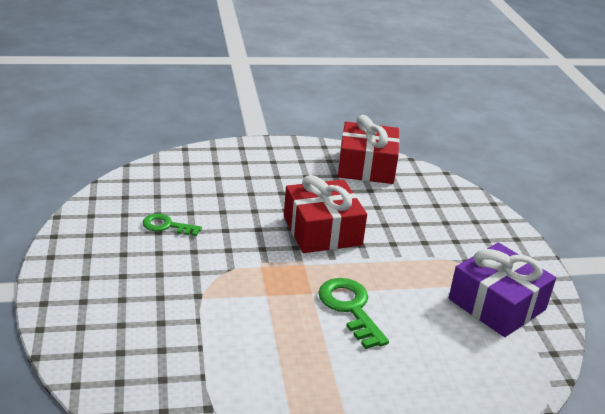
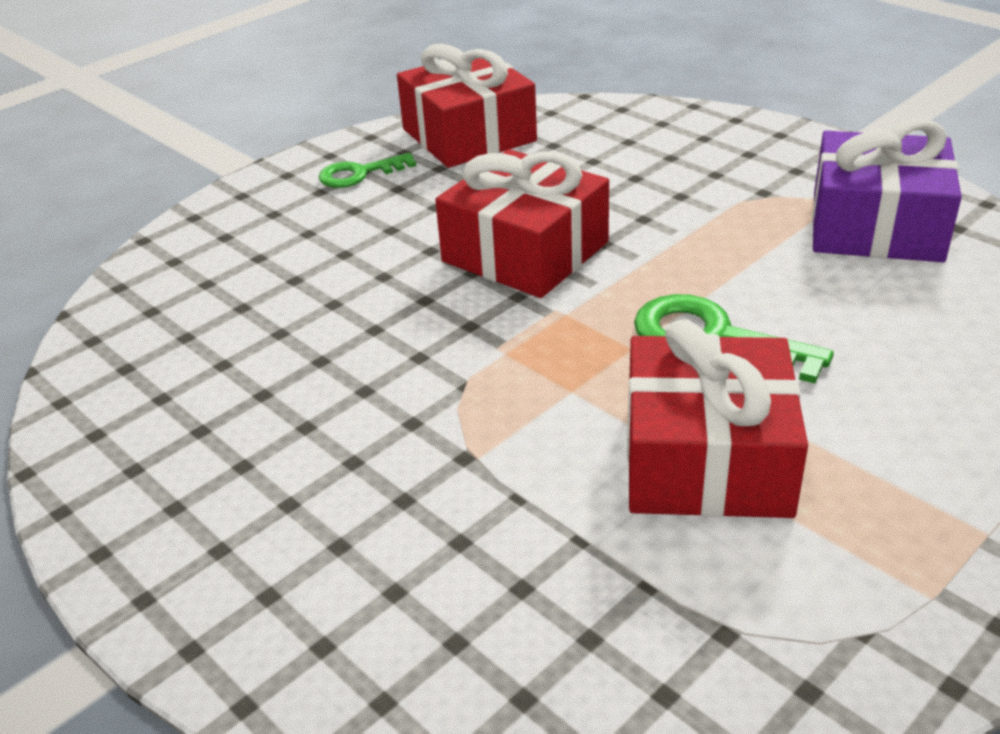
camera: 30 degrees left, 5 degrees up
(167, 226) = (266, 375): green key -> green key (360, 174)
(283, 349) = (707, 458): none -> red gift

